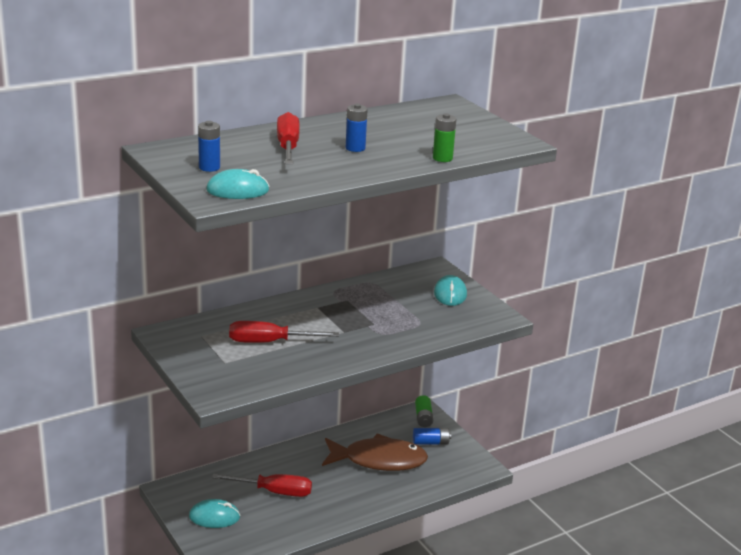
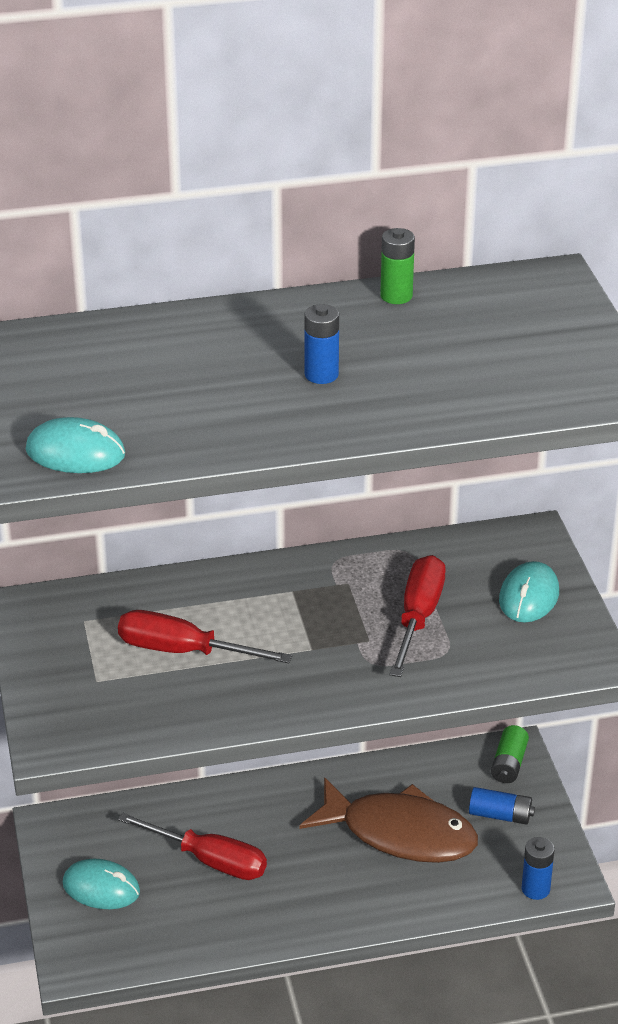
camera: 20 degrees right, 10 degrees up
(209, 167) = (59, 394): blue battery -> blue battery (535, 889)
(288, 147) = (211, 359): red screwdriver -> red screwdriver (418, 617)
(442, 158) = (457, 416): green battery -> green battery (396, 296)

